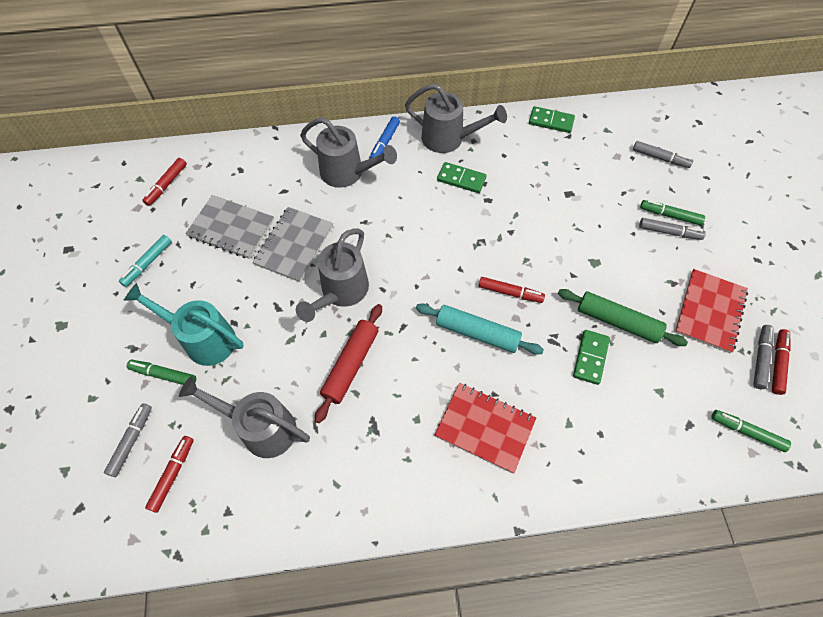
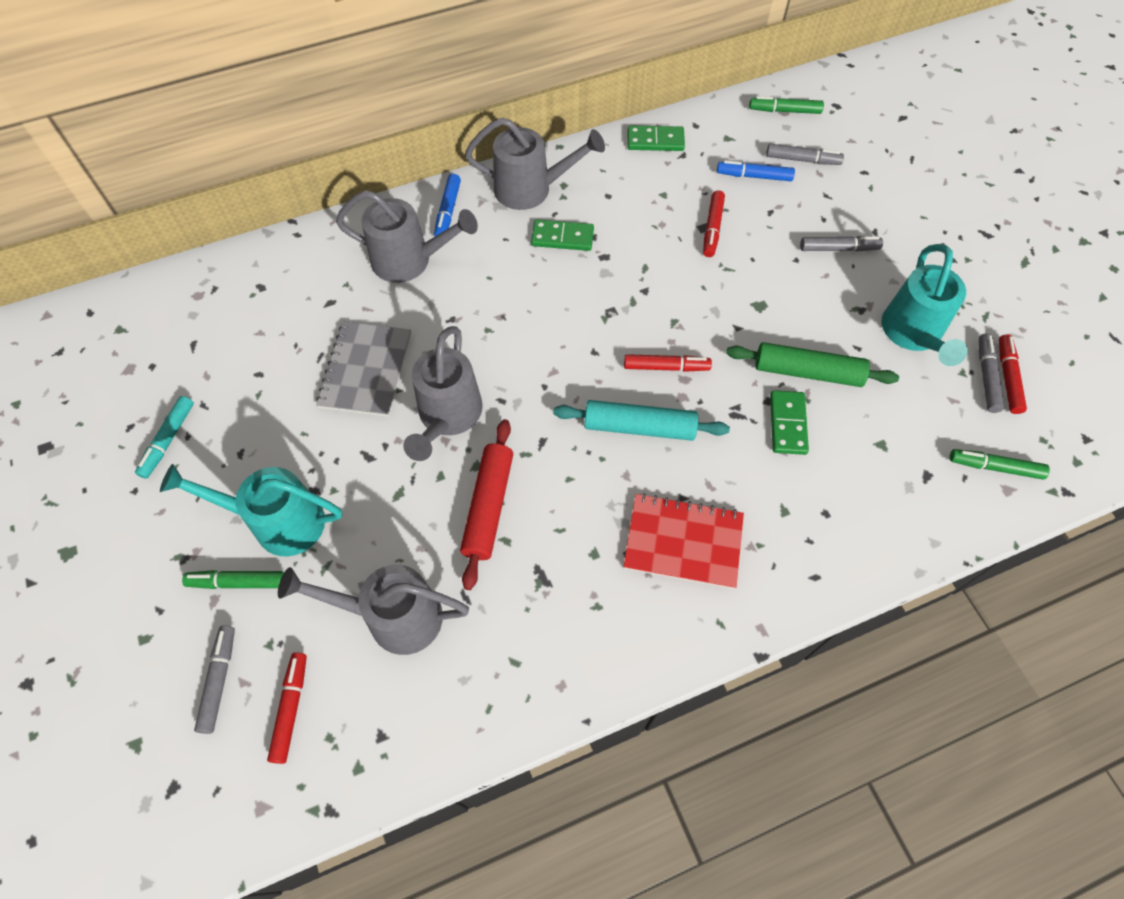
camera: 15 degrees left, 0 degrees up
(166, 185) = (162, 329): red marker -> red marker (712, 228)
(231, 228) = (272, 367): grey notebook -> none
(619, 163) = (754, 176): none -> blue marker
(670, 215) = (834, 228): green marker -> green marker (784, 111)
(709, 311) = (913, 334): red notebook -> turquoise watering can

